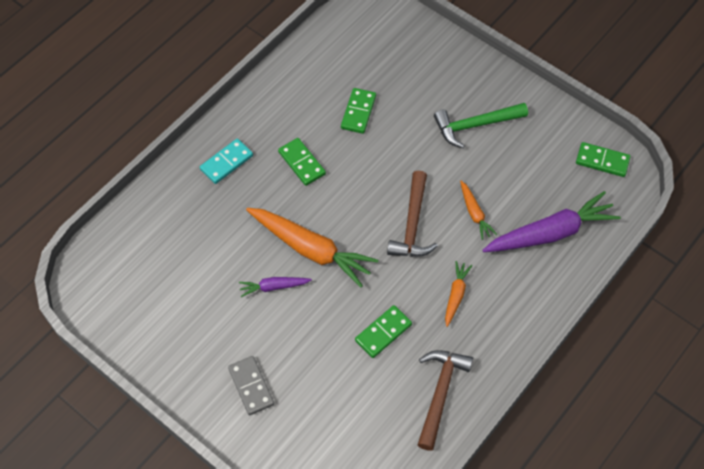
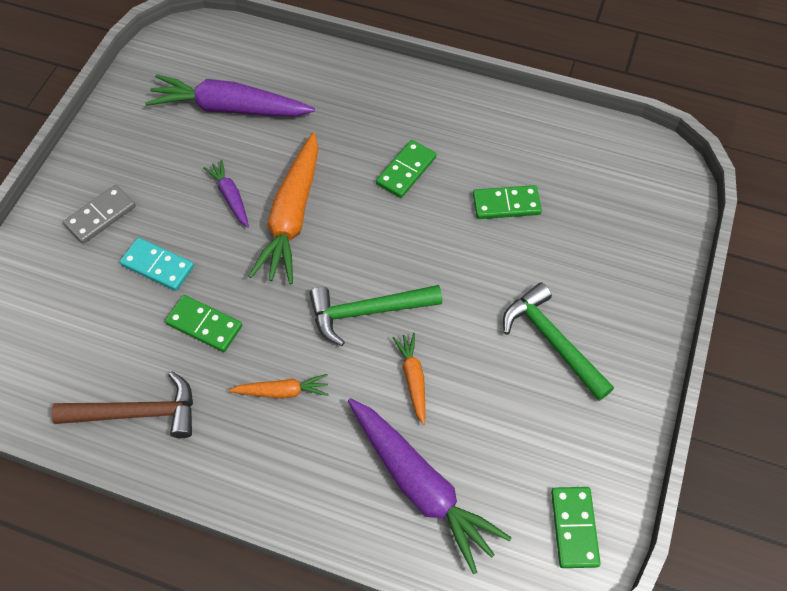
camera: 70 degrees right, 0 degrees up
(183, 265) = (230, 108): none -> purple carrot
(226, 162) = (375, 102): turquoise domino -> turquoise domino (157, 266)
(412, 224) = (367, 312): brown hammer -> green hammer
(474, 213) = (413, 379): orange carrot -> orange carrot turned 120 degrees clockwise

